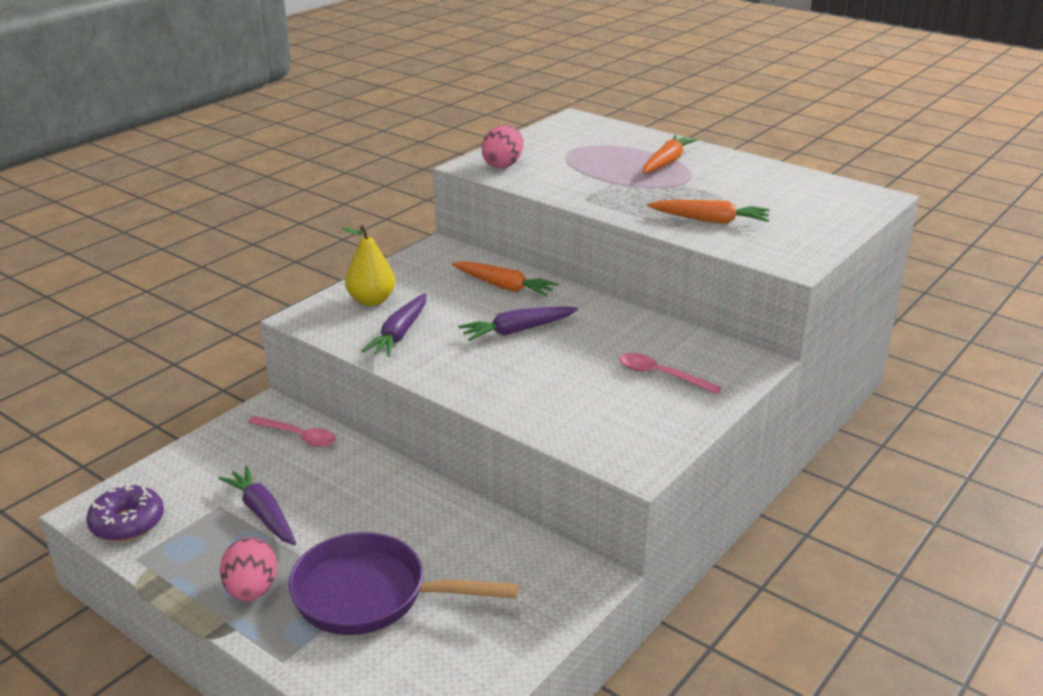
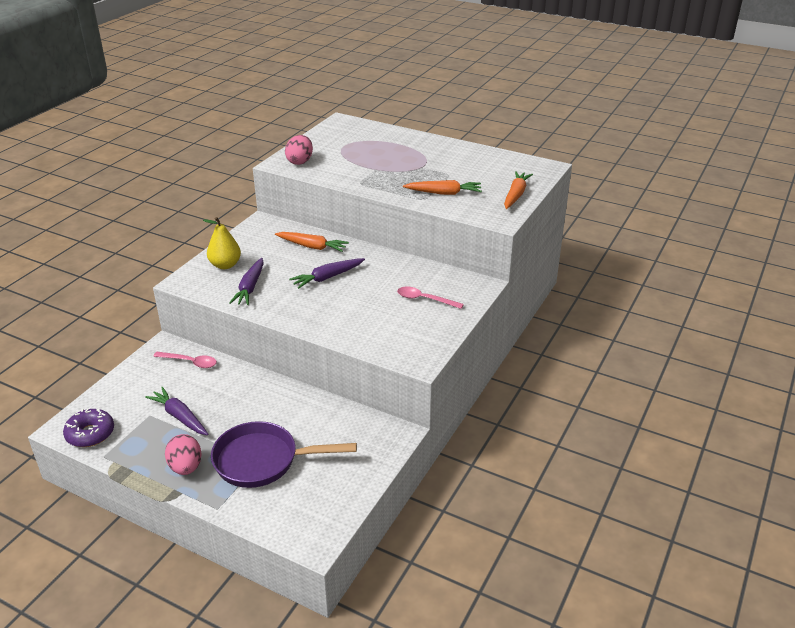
camera: 10 degrees left, 5 degrees up
(667, 162) = (409, 151): orange carrot -> orange carrot (515, 195)

